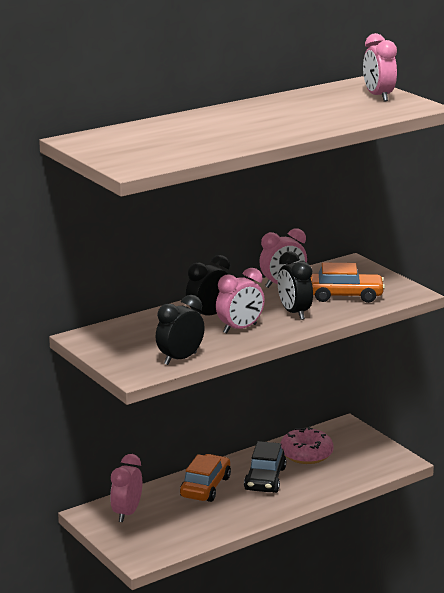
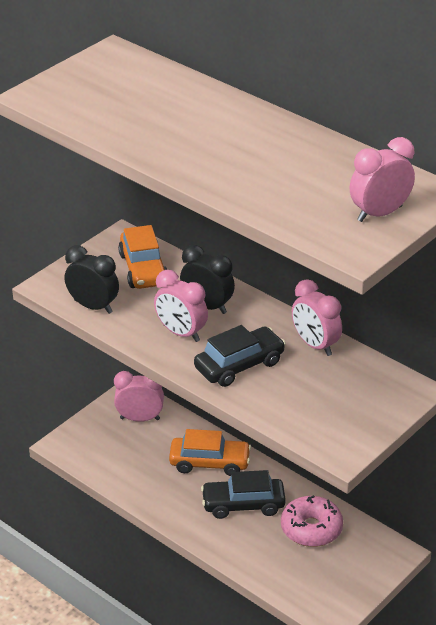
camera: 75 degrees right, 15 degrees up
(294, 313) = (239, 365): black clock -> black car
(345, 296) = (306, 397): orange car -> orange car (143, 269)

